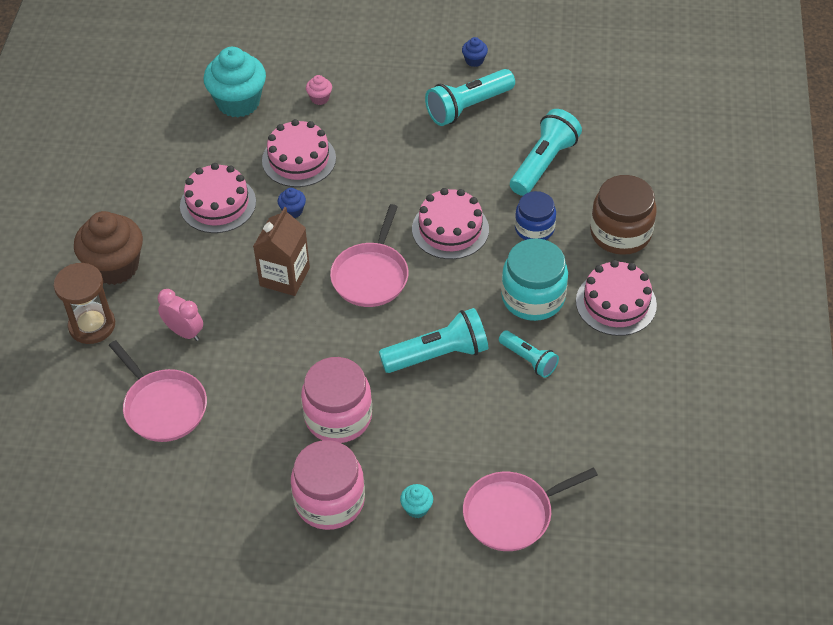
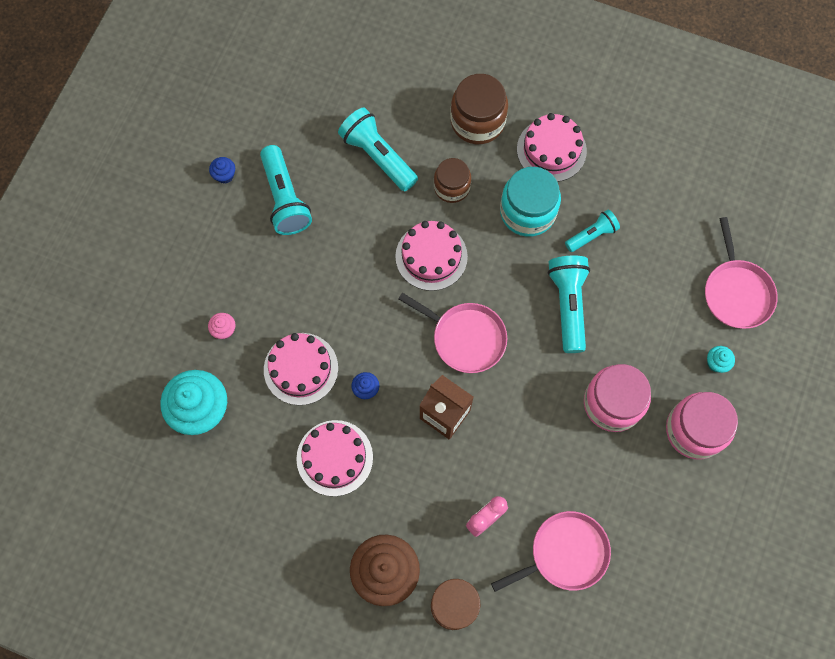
camera: 75 degrees left, 20 degrees up
(534, 228) = (451, 187): blue jar -> brown jar

